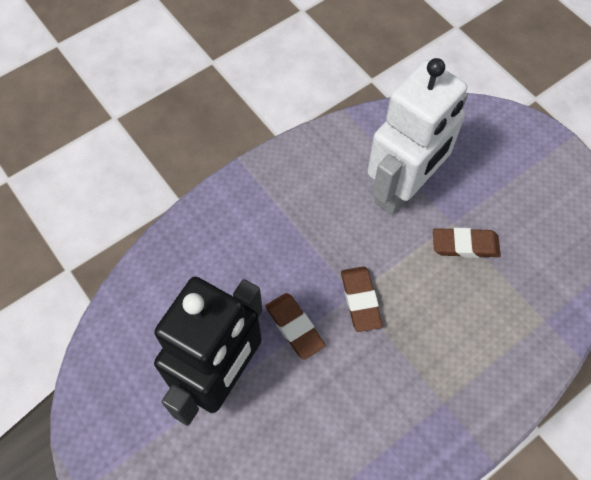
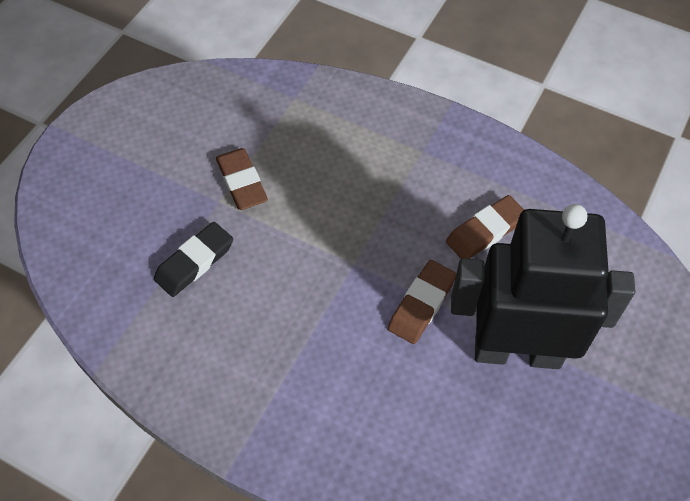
camera: 115 degrees left, 5 degrees down
(360, 300) = (356, 254): brown eraser -> brown eraser (485, 231)
(403, 189) = (194, 262): white robot -> black eraser

